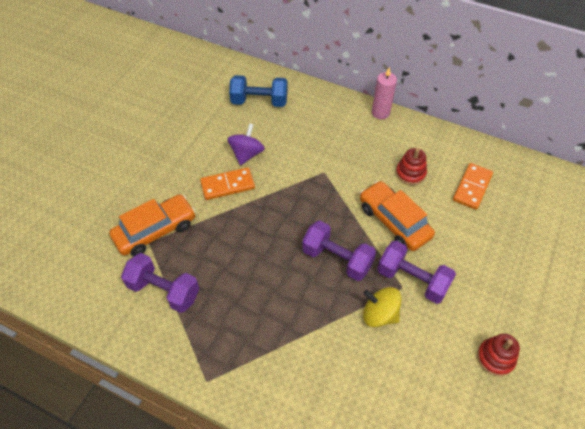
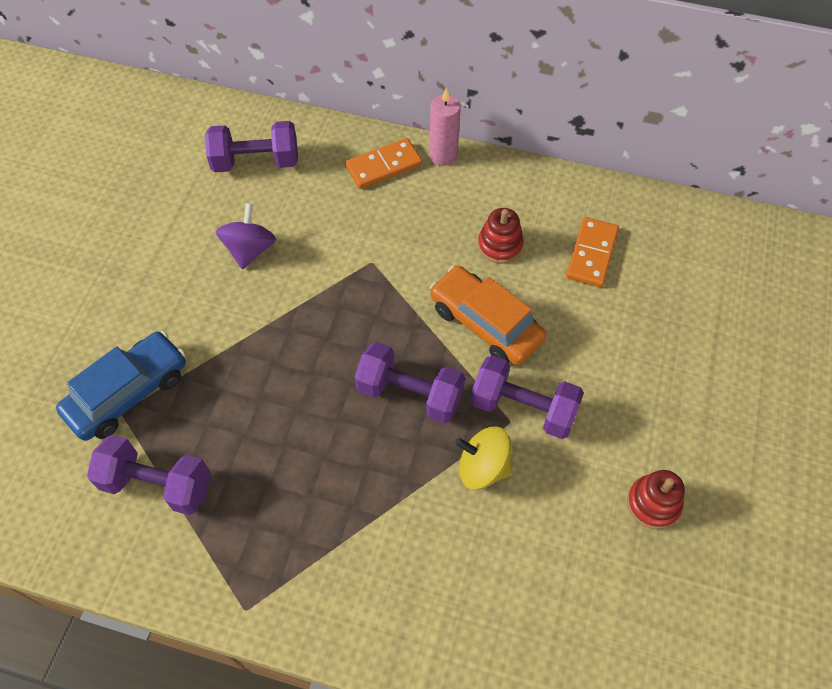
camera: 10 degrees left, 5 degrees up
(155, 231) = (128, 393): orange car -> blue car
(227, 185) = (228, 304): orange domino -> orange domino (383, 166)
(259, 101) = (256, 162): blue dumbbell -> purple dumbbell

